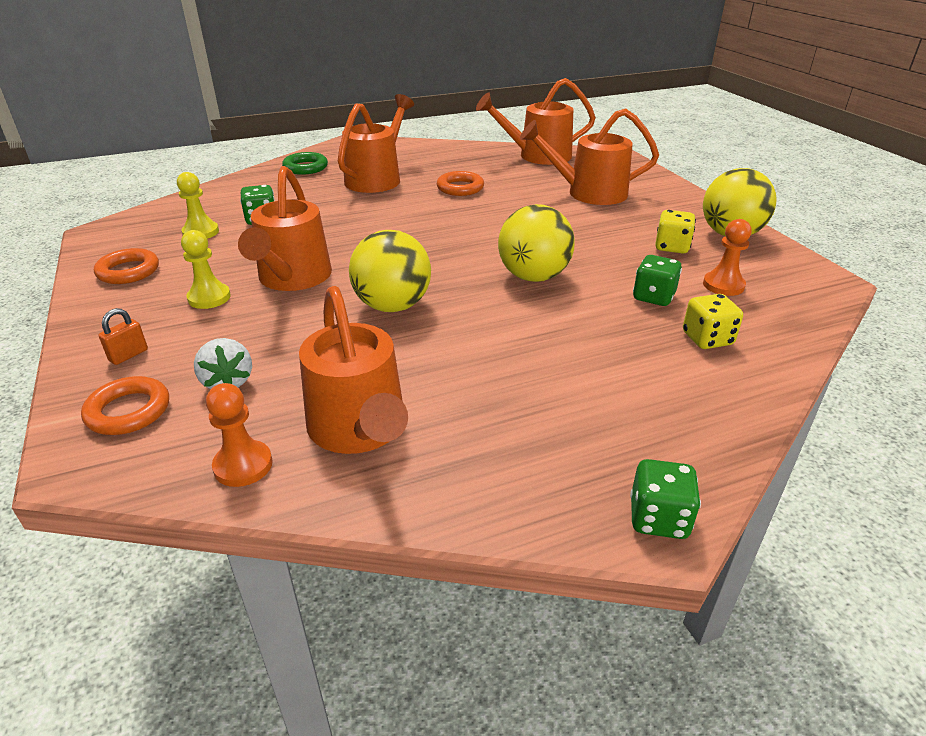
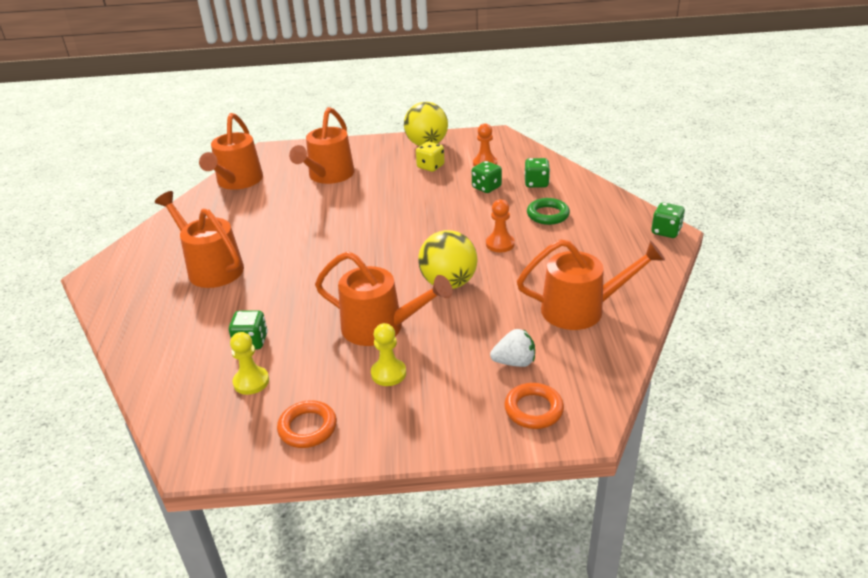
camera: 70 degrees left, 0 degrees up
(128, 355) = (459, 415): orange padlock -> none
(243, 465) = (603, 355): orange pawn -> orange pawn (500, 244)
(305, 167) = (140, 309): green ring -> green ring (548, 215)
(460, 188) = (271, 228): orange ring -> none
(533, 277) = (439, 222): yellow ball -> none
(707, 339) = (536, 183): yellow dice -> green dice

